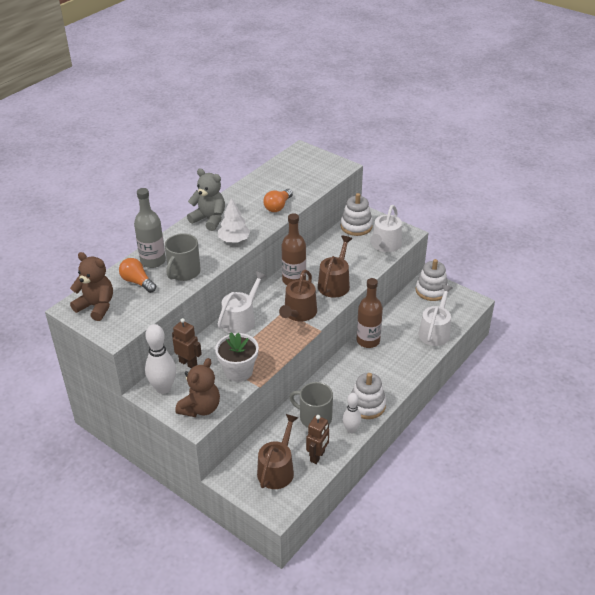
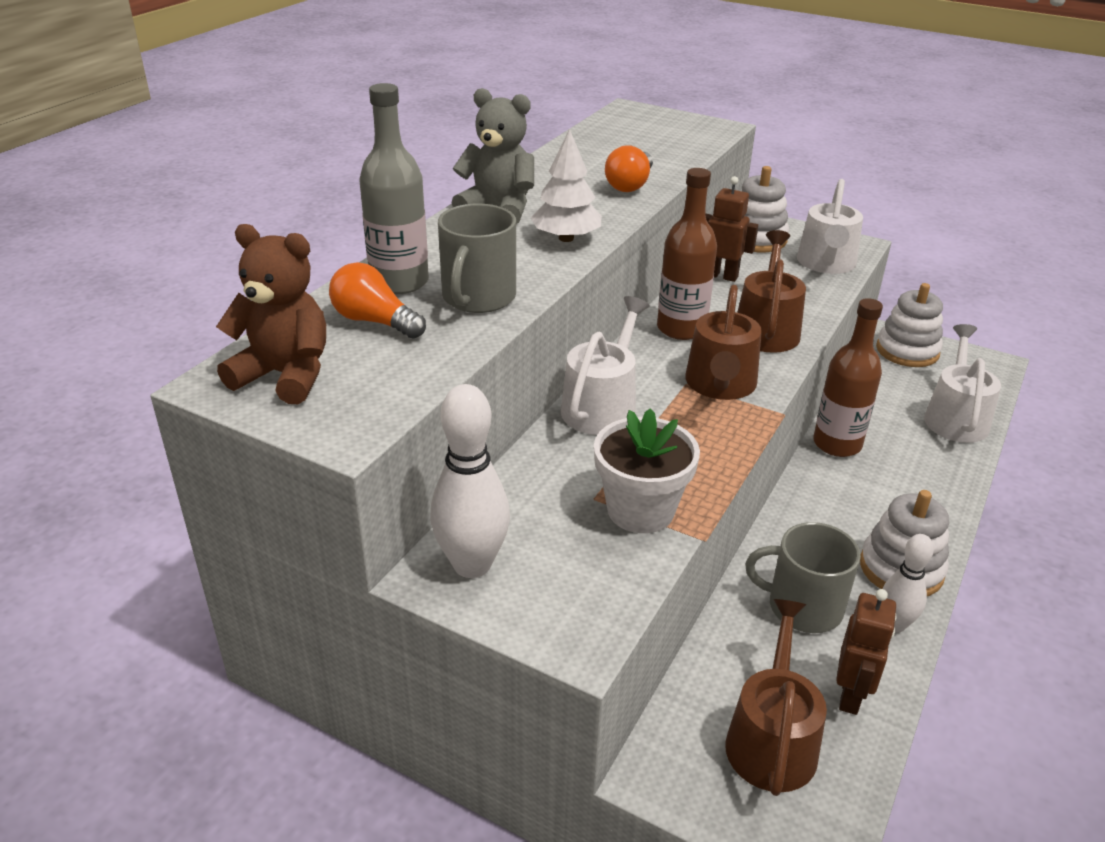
camera: 10 degrees left, 5 degrees down
(188, 363) = (515, 503): brown robot -> brown robot (721, 276)
(200, 408) = (581, 603): brown teddy bear -> none

